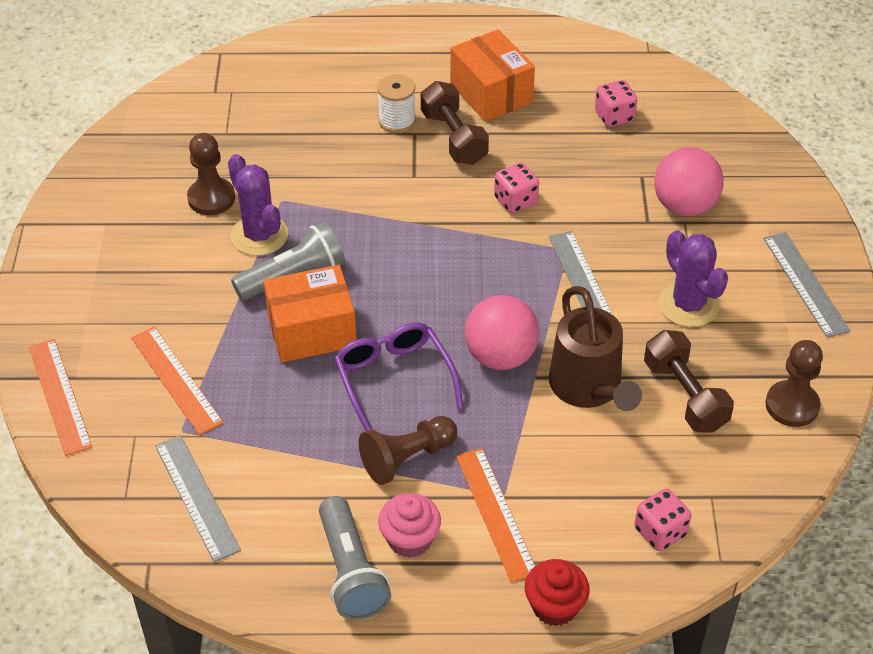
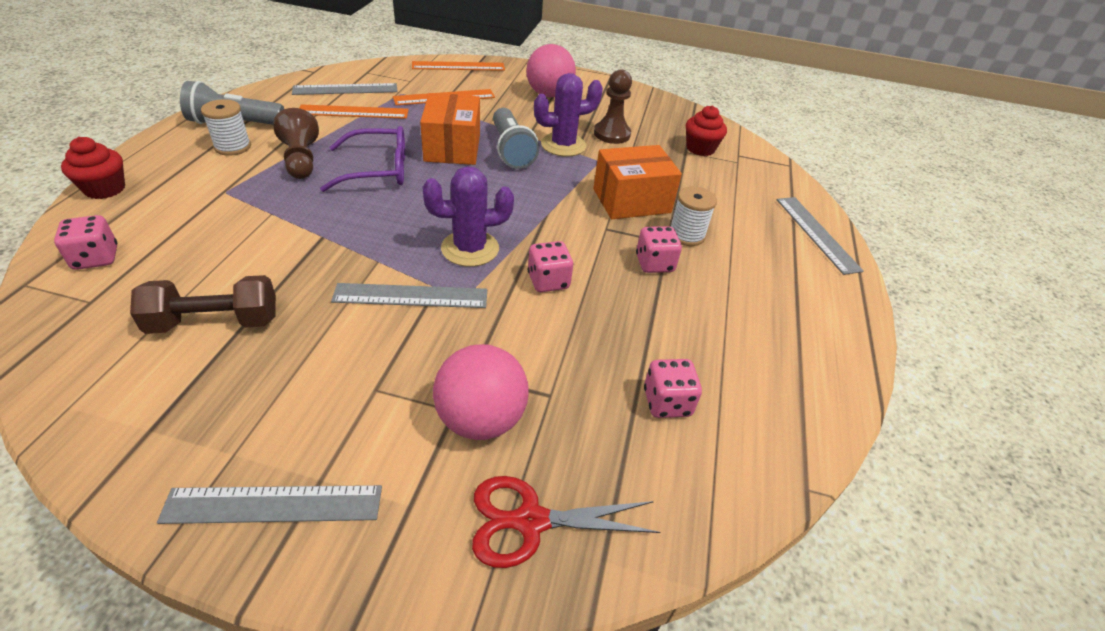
camera: 100 degrees right, 5 degrees down
(214, 122) = (700, 148): none -> red cupcake
(350, 37) = (817, 233): none -> grey ruler
(410, 539) = (233, 147): pink cupcake -> white spool
(454, 138) = (654, 264): brown dumbbell -> pink dice
(491, 93) = (723, 306): orange box -> orange box (631, 201)
(495, 513) = (212, 184): orange ruler -> orange ruler (353, 112)
(500, 356) = (360, 223): pink ball -> pink ball (549, 94)
(589, 388) = (281, 262): brown watering can -> none
(688, 305) = (326, 367): purple cactus -> purple cactus (470, 248)
(744, 165) = (531, 521): none -> red scissors
(792, 405) = (117, 407): brown pawn -> none

